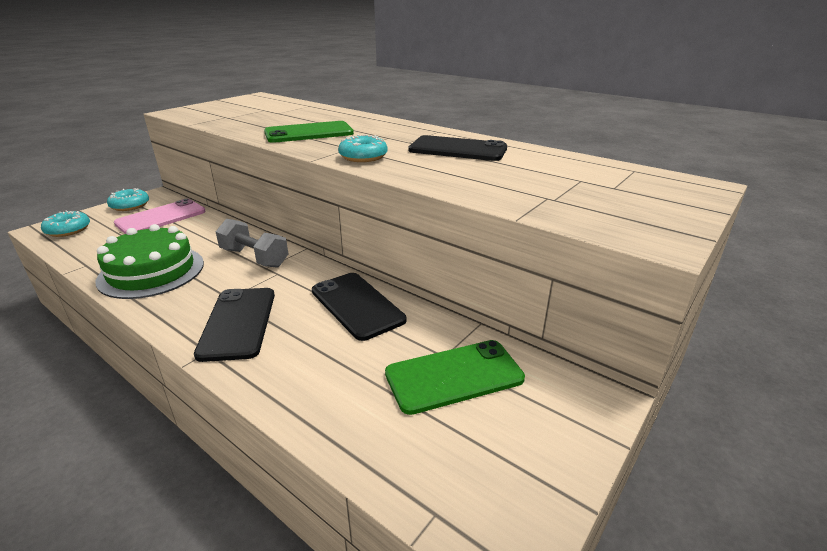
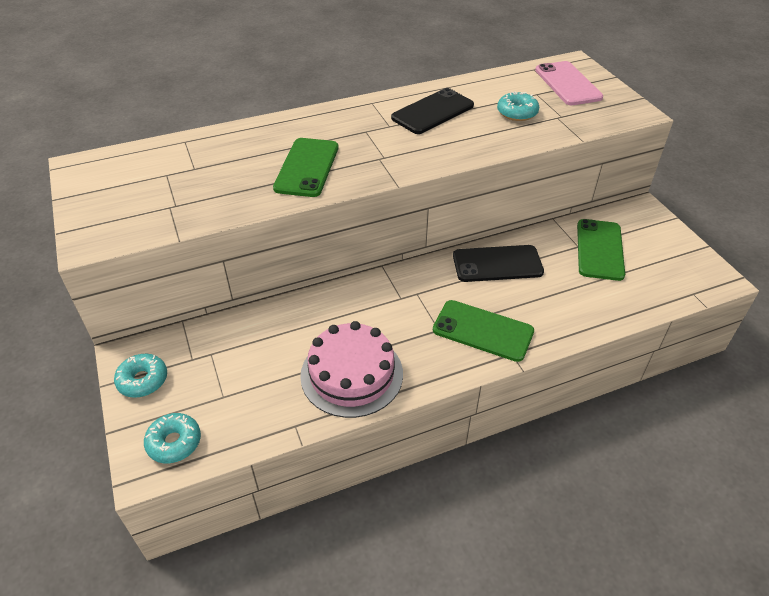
camera: 60 degrees left, 15 degrees up
(151, 271) = (351, 374): green cake -> pink cake
(161, 217) = (213, 355): pink phone -> pink phone (567, 84)
(238, 323) = (483, 330): black phone -> green phone
(254, 258) = (376, 301): grey dumbbell -> none
(363, 157) = (412, 158): turquoise donut -> turquoise donut (517, 113)

